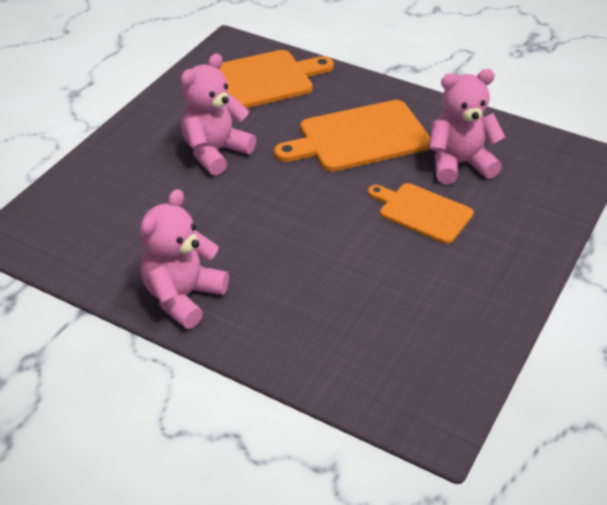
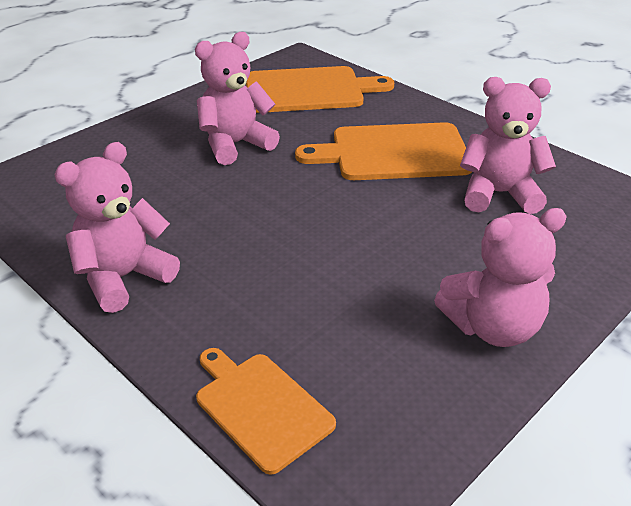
camera: 15 degrees right, 5 degrees down
(422, 212) = (436, 236): orange cutting board -> orange cutting board (260, 407)
(489, 281) = (492, 327): none -> pink teddy bear

